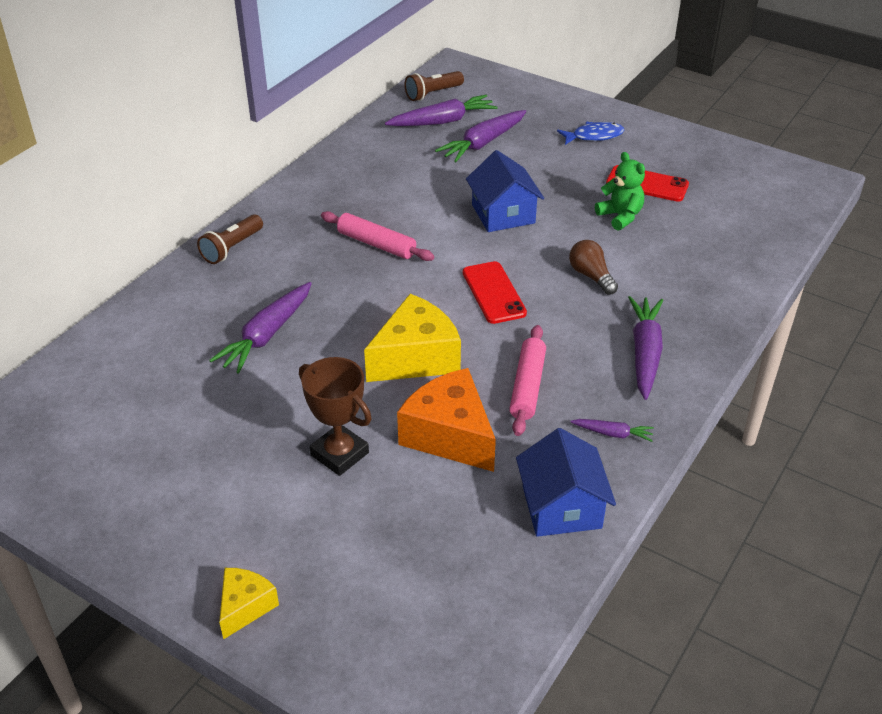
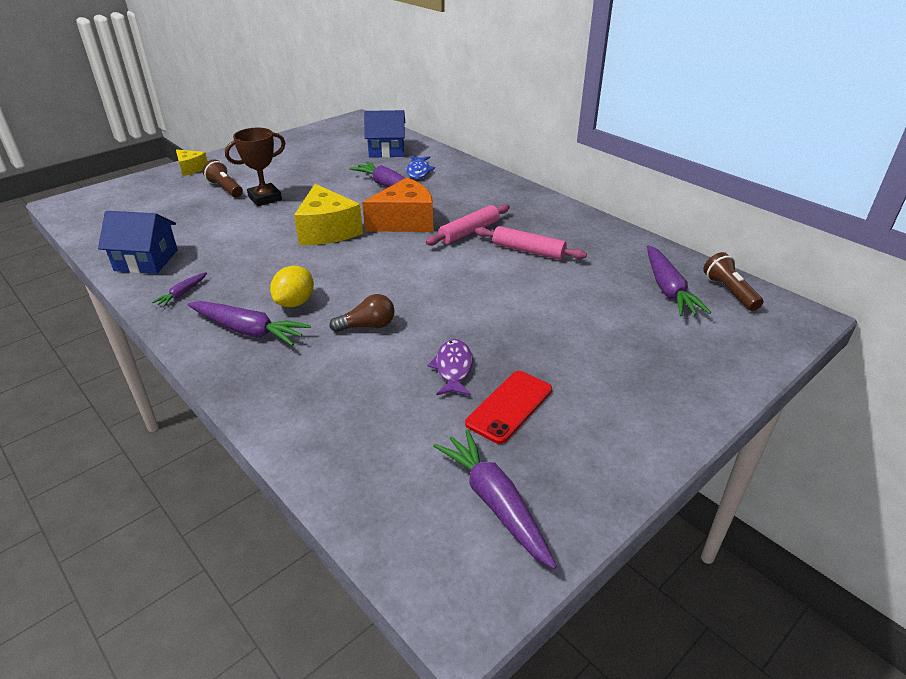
camera: 105 degrees right, 5 degrees down
(232, 248) = (489, 182): brown flashlight -> brown flashlight (225, 189)
(450, 435) = (245, 232): orange cheese -> orange cheese (405, 222)
(483, 143) = (620, 306): purple carrot -> purple carrot (495, 502)
(494, 293) = (377, 272): red phone -> none
(503, 214) = (487, 296): blue house -> blue house (386, 150)
(527, 386) = (261, 268): pink rolling pin -> pink rolling pin (528, 251)
(580, 336) = (295, 302): none -> yellow lemon
(594, 136) = (628, 390): blue fish -> blue fish (418, 171)
(620, 216) = (453, 368): green teddy bear -> purple fish

